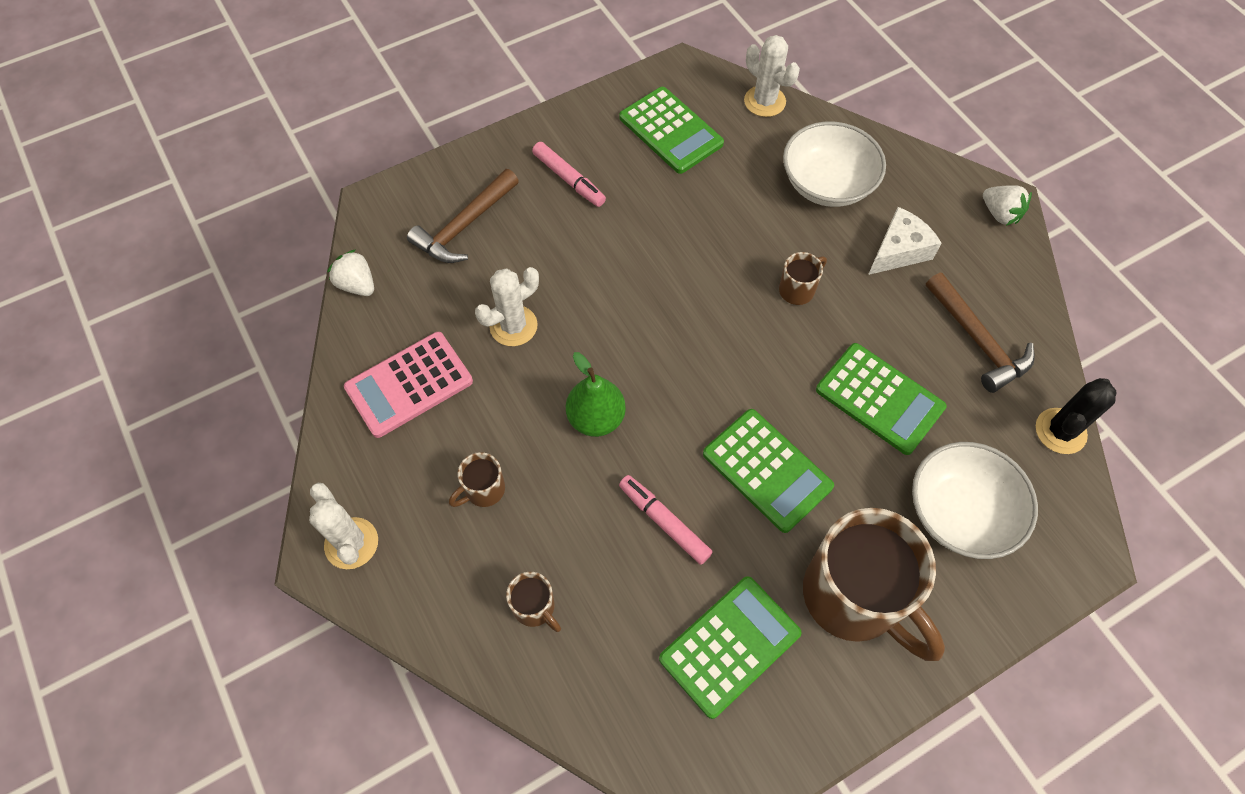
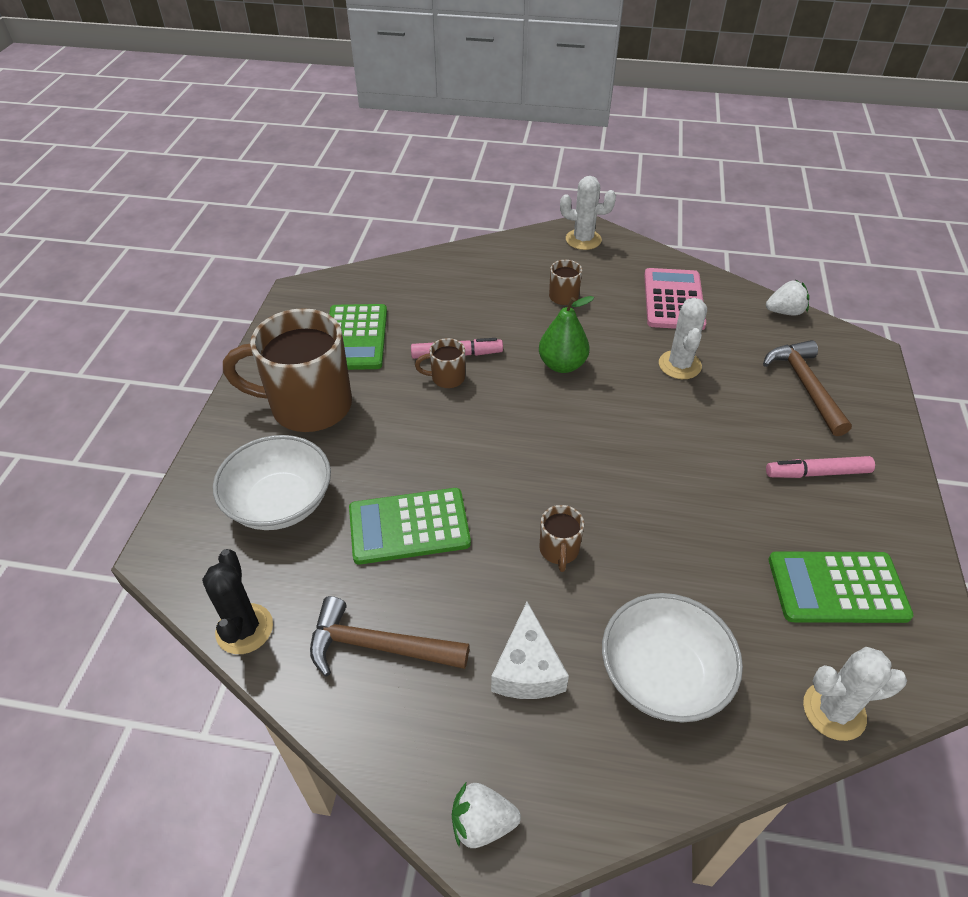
camera: 130 degrees right, 15 degrees down
(535, 608) = (469, 281): brown mug -> brown mug (446, 378)
(767, 470) = (432, 422): green calculator -> none

